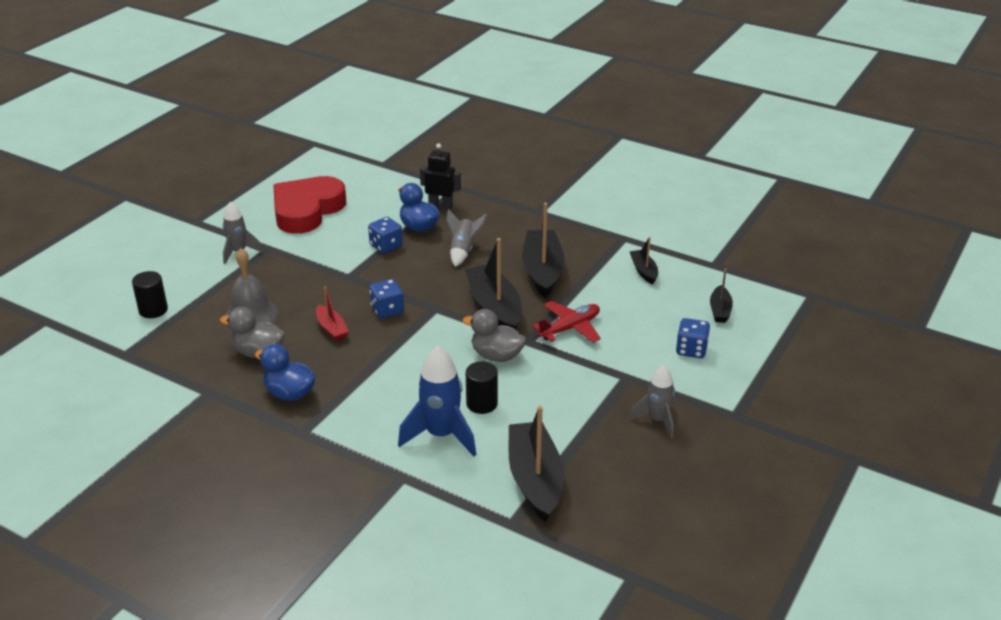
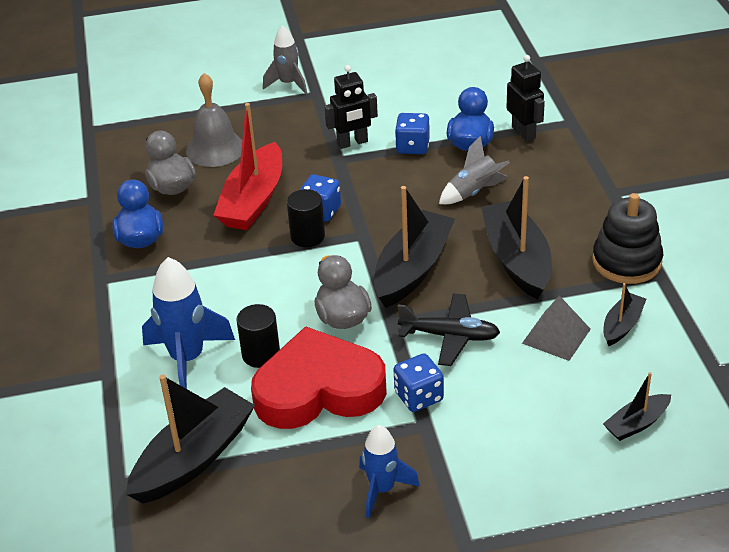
camera: 50 degrees right, 5 degrees up
(153, 310) = (157, 102): black cylinder -> black cylinder (307, 236)
(307, 210) = (399, 73): red heart -> red heart (318, 389)
(331, 328) = (253, 200): red boat -> red boat, size x1.94
(343, 263) = (352, 143): none -> black robot
(542, 271) = (517, 259): black boat -> black boat turned 60 degrees counterclockwise
(570, 328) = (450, 336): red plane -> black plane
(598, 240) = (626, 261): none -> black stacking toy
(621, 295) = (556, 336): none -> grey pyramid
(657, 420) = (382, 489): grey rocket -> blue rocket
(691, 350) = (533, 444): blue dice -> blue dice (419, 396)

